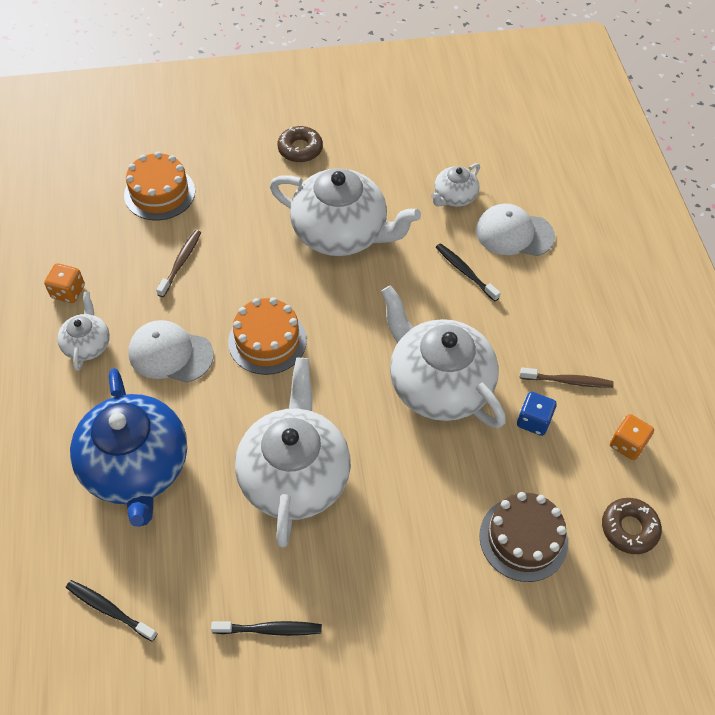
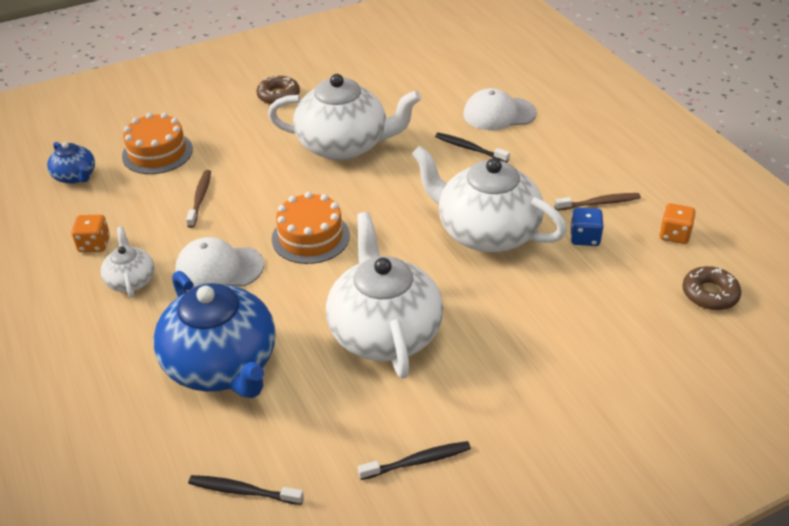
camera: 15 degrees left, 15 degrees down
(76, 202) = (75, 176): none -> blue teapot
(454, 197) = (434, 100): white teapot -> none
(523, 538) = (621, 325): brown cake -> none

